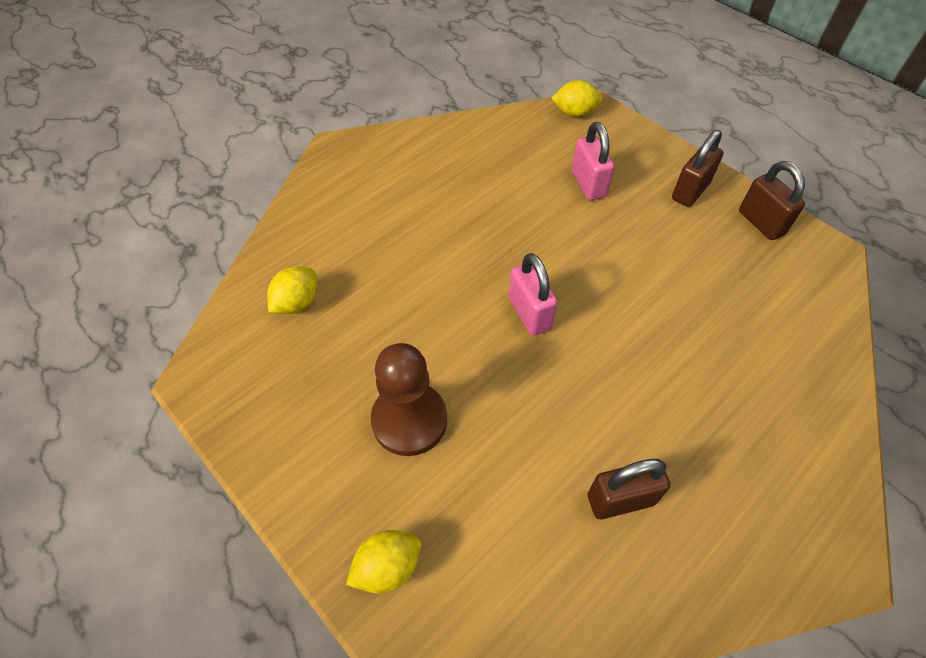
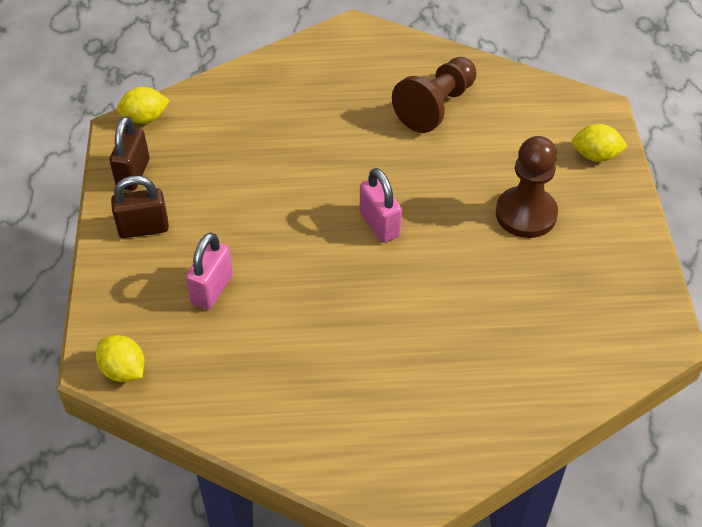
camera: 140 degrees left, 5 degrees down
(297, 303) = (552, 347): yellow lemon -> yellow lemon (145, 118)
(529, 313) = (379, 224): pink padlock -> pink padlock turned 45 degrees counterclockwise
(620, 499) = (436, 106): brown padlock -> brown pawn

